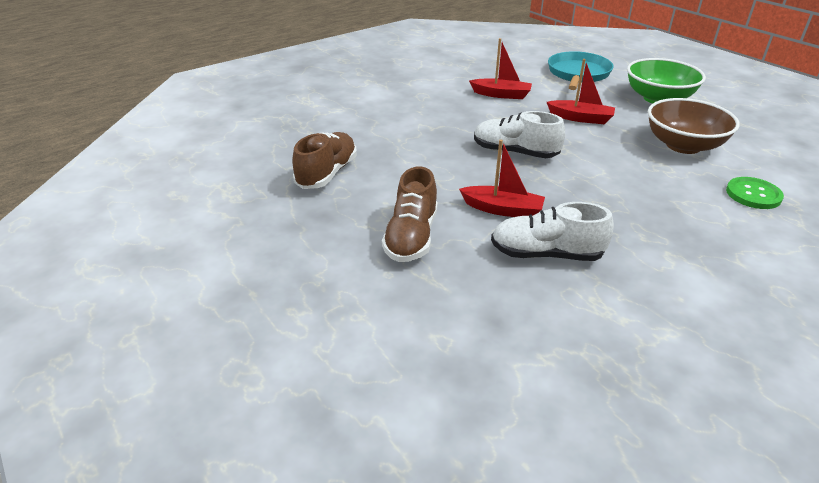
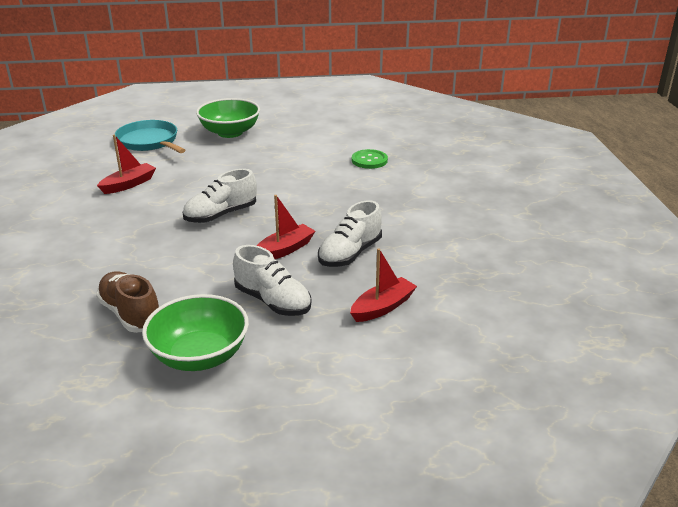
camera: 60 degrees left, 5 degrees down
(298, 230) = (199, 356): none -> green bowl
(411, 237) = (273, 301): brown shoe -> white shoe
(580, 118) = (213, 170): red boat -> red boat (382, 307)
(683, 145) = (295, 153): brown bowl -> none

